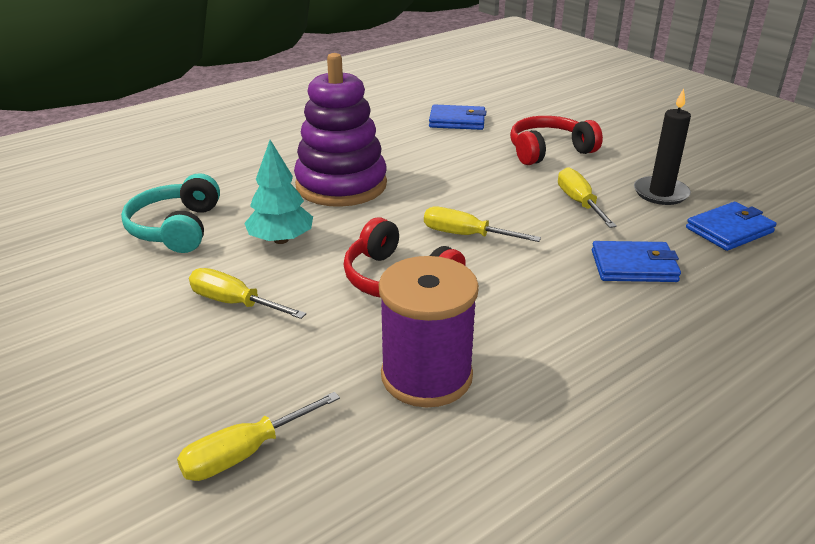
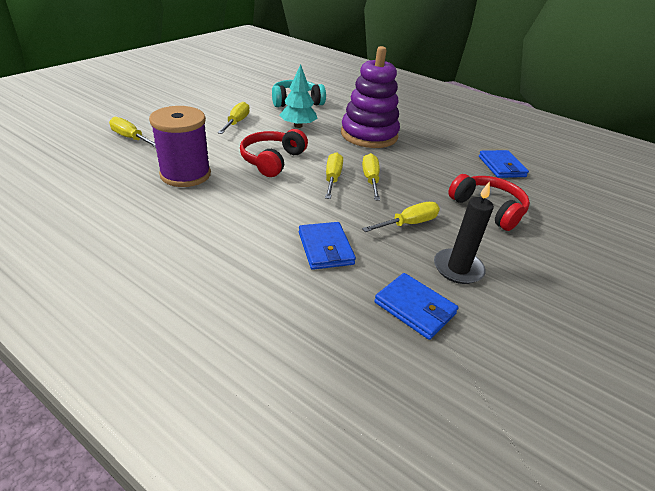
camera: 70 degrees right, 5 degrees up
(474, 208) = (370, 180): none -> yellow screwdriver

